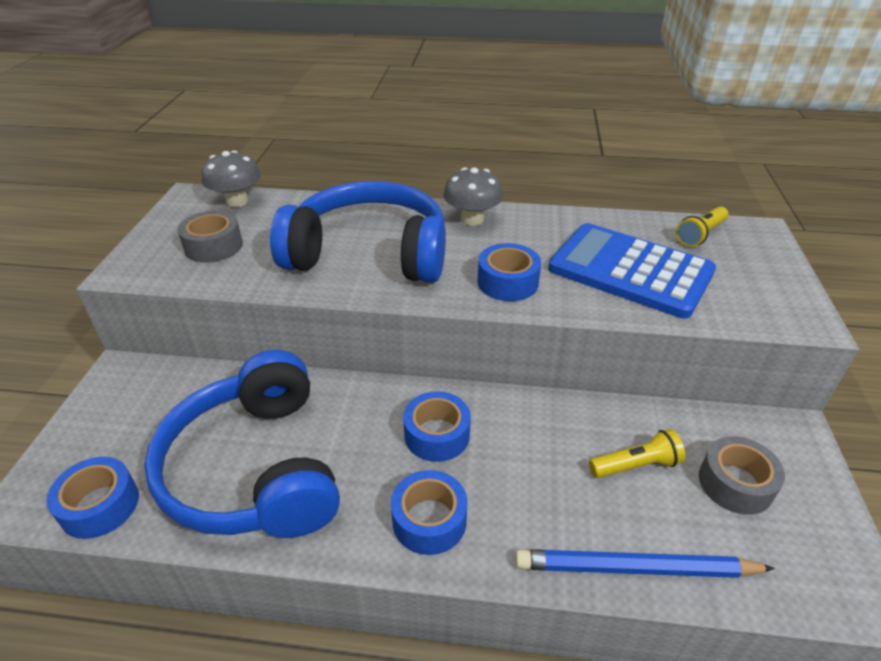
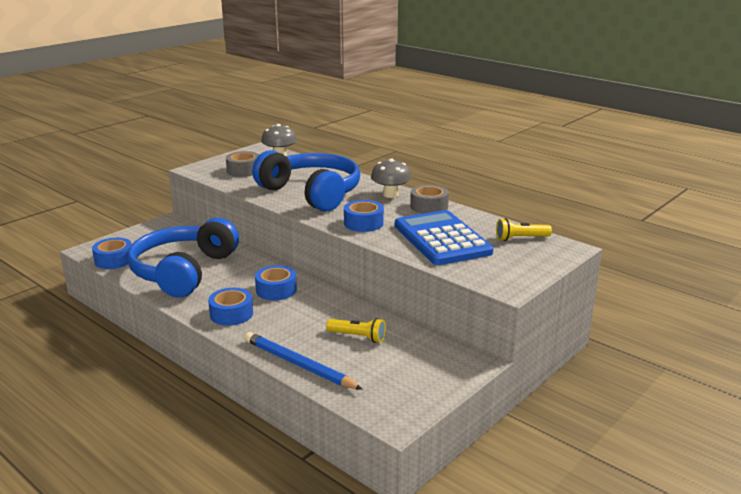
camera: 35 degrees right, 15 degrees down
(735, 483) = (401, 363): grey tape -> grey tape (429, 206)

